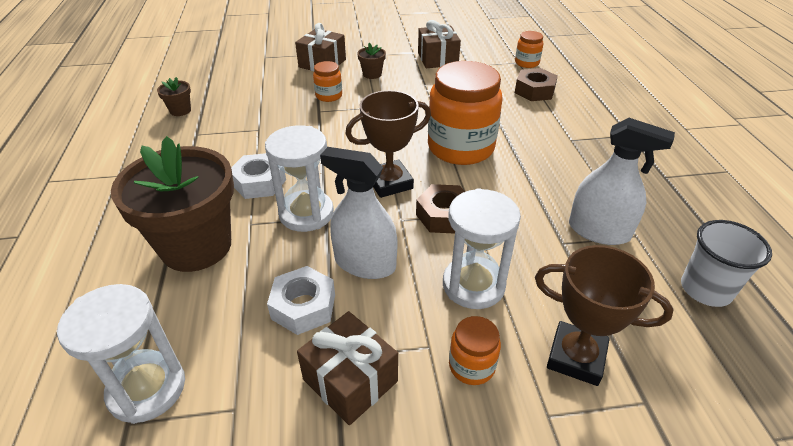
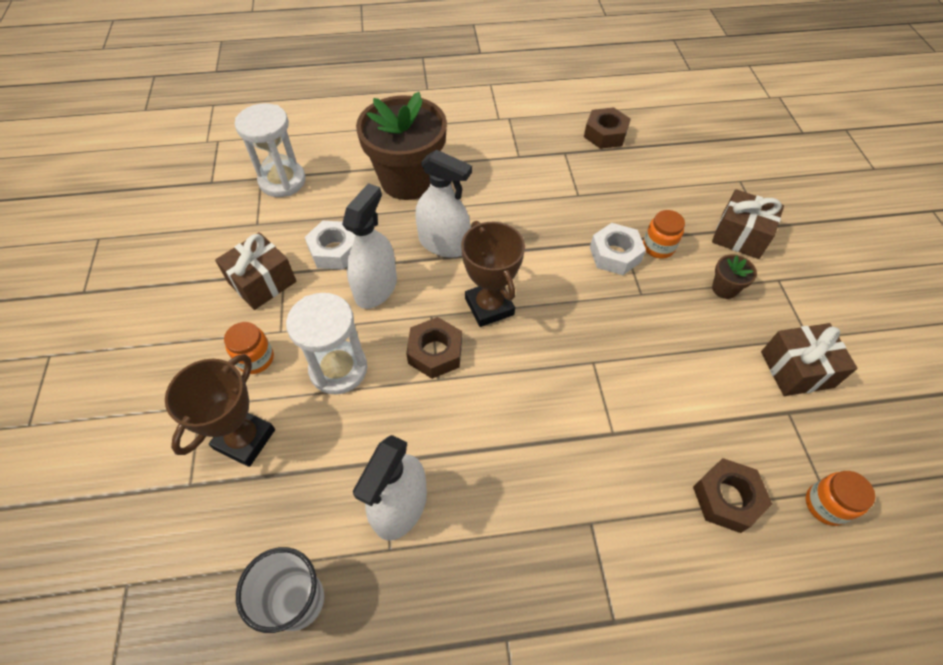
camera: 90 degrees right, 15 degrees up
(180, 110) = (605, 134): brown flower pot -> brown nut
(259, 182) = (489, 206): white nut -> white nut (615, 254)
(306, 213) = (444, 244): white hourglass -> white spray bottle
(460, 147) = (559, 379): orange jar -> none

